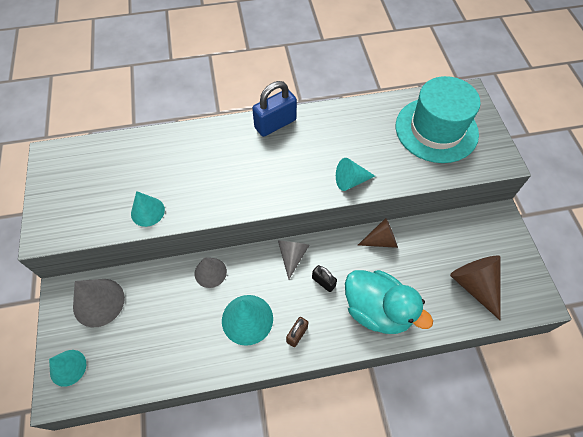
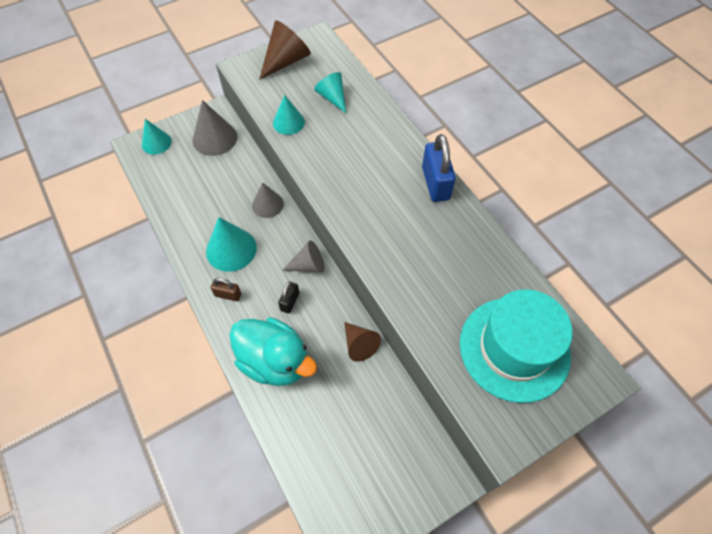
camera: 70 degrees right, 0 degrees up
(275, 124) = (435, 183): blue padlock -> blue padlock turned 45 degrees clockwise
(351, 181) = (394, 274): turquoise cone -> turquoise cone (332, 97)
(377, 310) = (275, 361): turquoise duck -> turquoise duck turned 75 degrees counterclockwise
(474, 285) = (339, 461): brown cone -> brown cone (286, 61)

